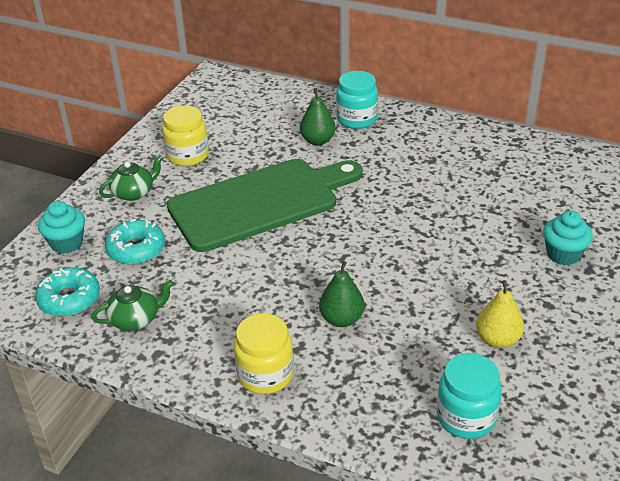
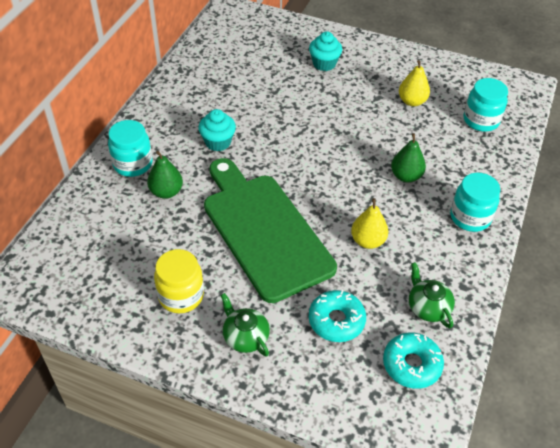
camera: 95 degrees left, 10 degrees up
(66, 243) = (331, 385): turquoise cupcake -> turquoise cupcake (218, 142)
(237, 278) = (368, 241): none -> yellow pear
(265, 375) = (470, 217): yellow jar -> turquoise jar

